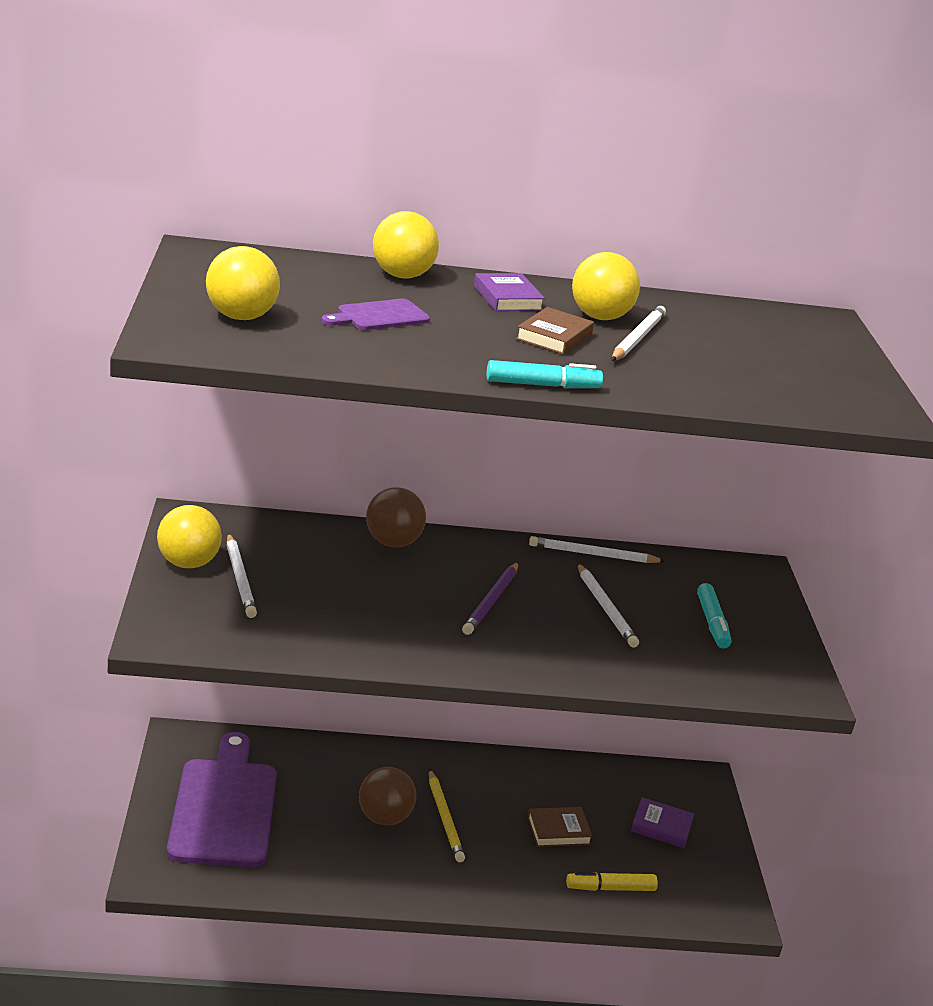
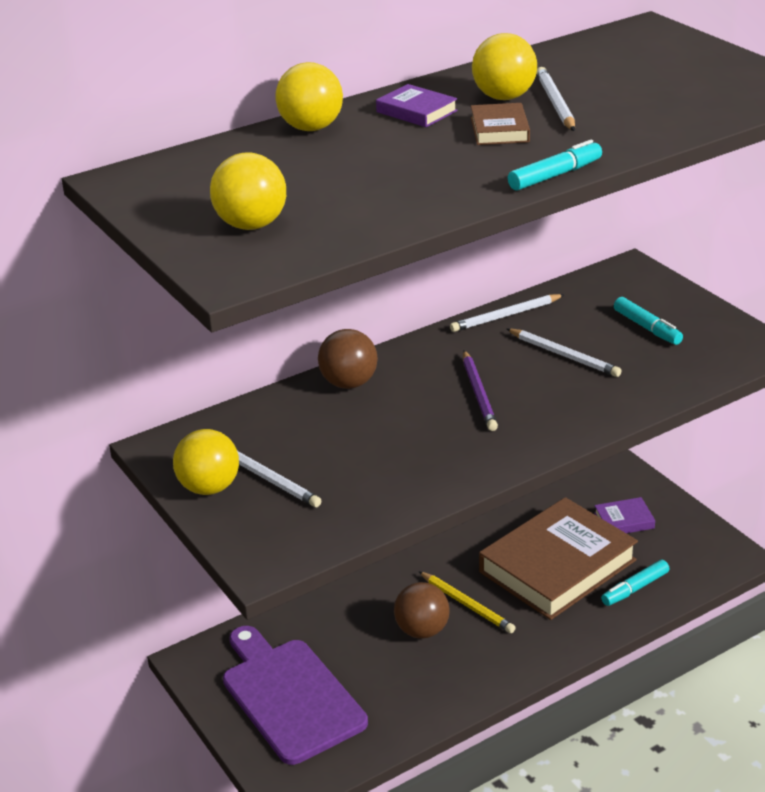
camera: 25 degrees left, 5 degrees up
(379, 316) = (352, 173): purple cutting board -> none
(558, 831) = (557, 566): brown book -> brown book, size x2.43
(610, 888) = (635, 589): yellow marker -> turquoise marker

